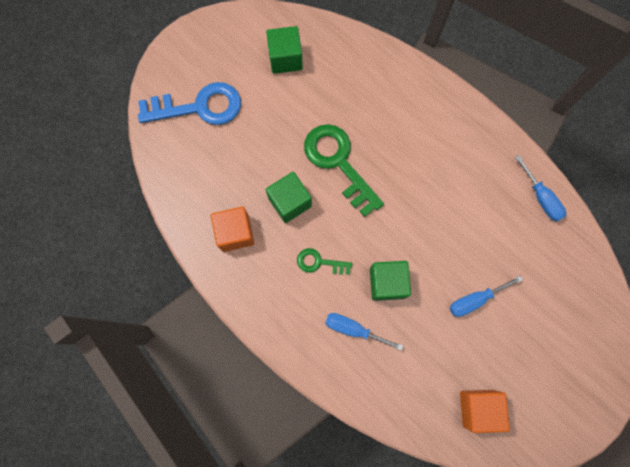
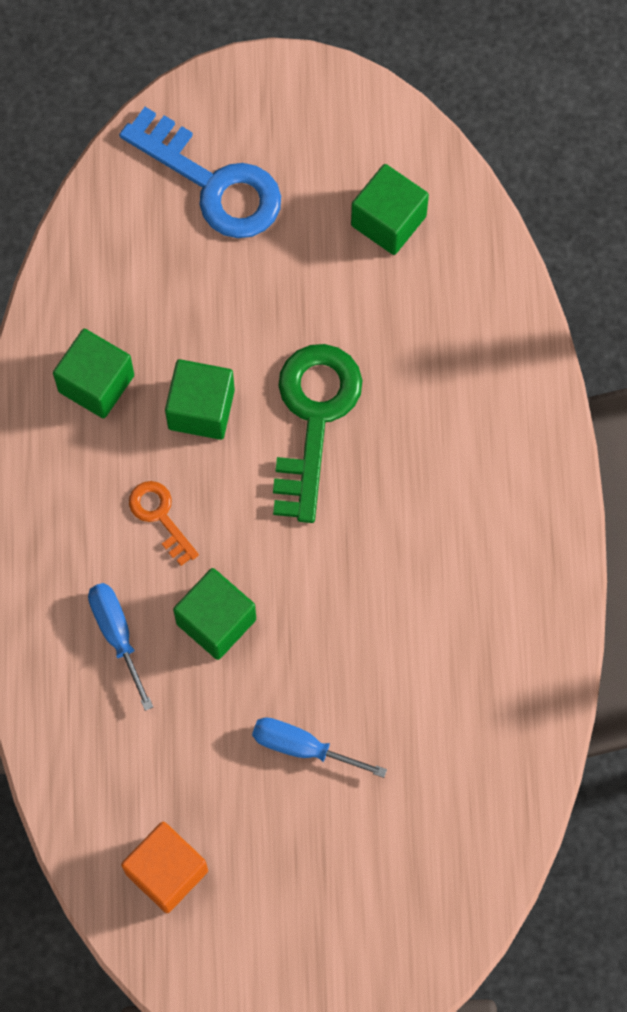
camera: 45 degrees right, 5 degrees down
(235, 233) = (96, 383): orange cube -> green cube
(319, 262) = (160, 517): green key -> orange key
(541, 198) = (527, 710): blue screwdriver -> none

